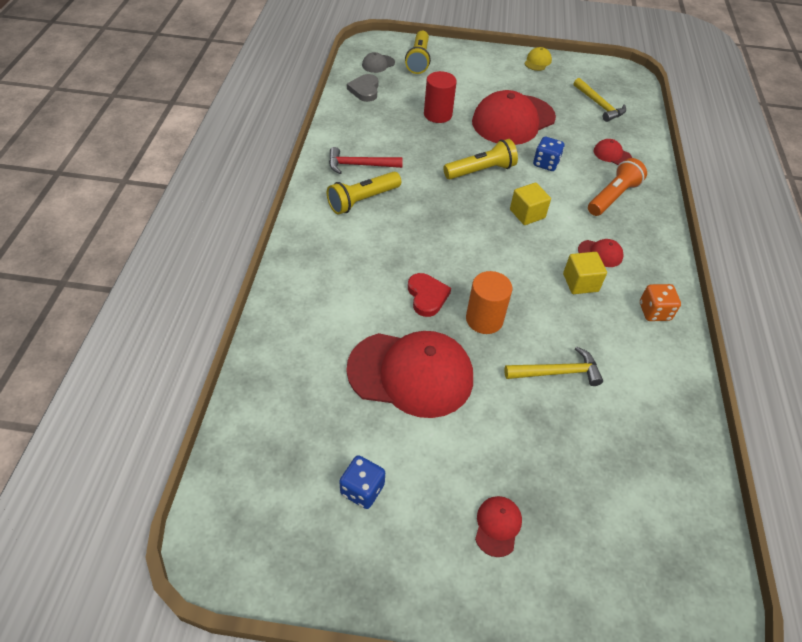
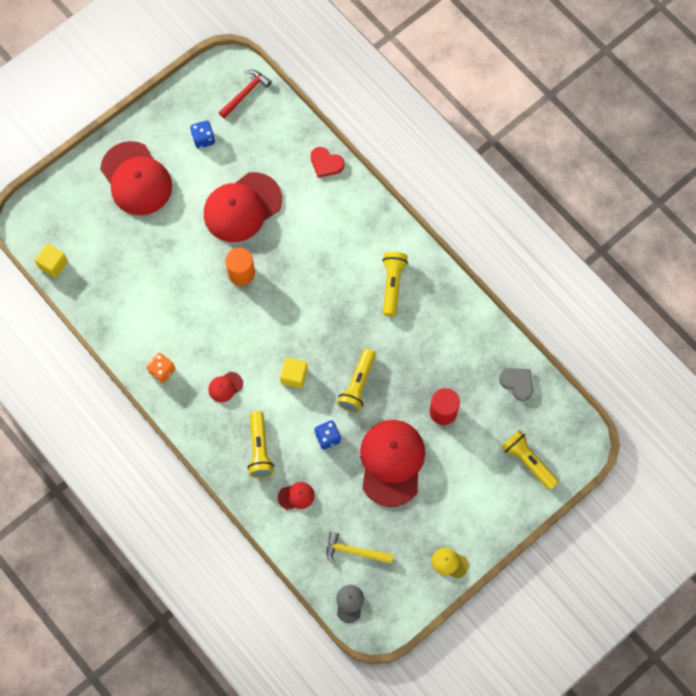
camera: 135 degrees right, 20 degrees up
(360, 165) = (429, 310): red hammer -> red hammer (245, 93)
(378, 64) = (547, 423): grey cap -> grey cap (349, 603)
(427, 296) = (283, 257): red heart -> red heart (326, 163)
(497, 526) = (136, 179): red cap -> red cap, size x2.41
(537, 61) = (449, 563): yellow cap -> yellow cap turned 135 degrees clockwise
(557, 372) = (177, 278): yellow hammer -> none
(580, 282) = (217, 351): yellow cube -> yellow cube (53, 264)
(613, 197) = (259, 449): orange flashlight -> yellow flashlight

